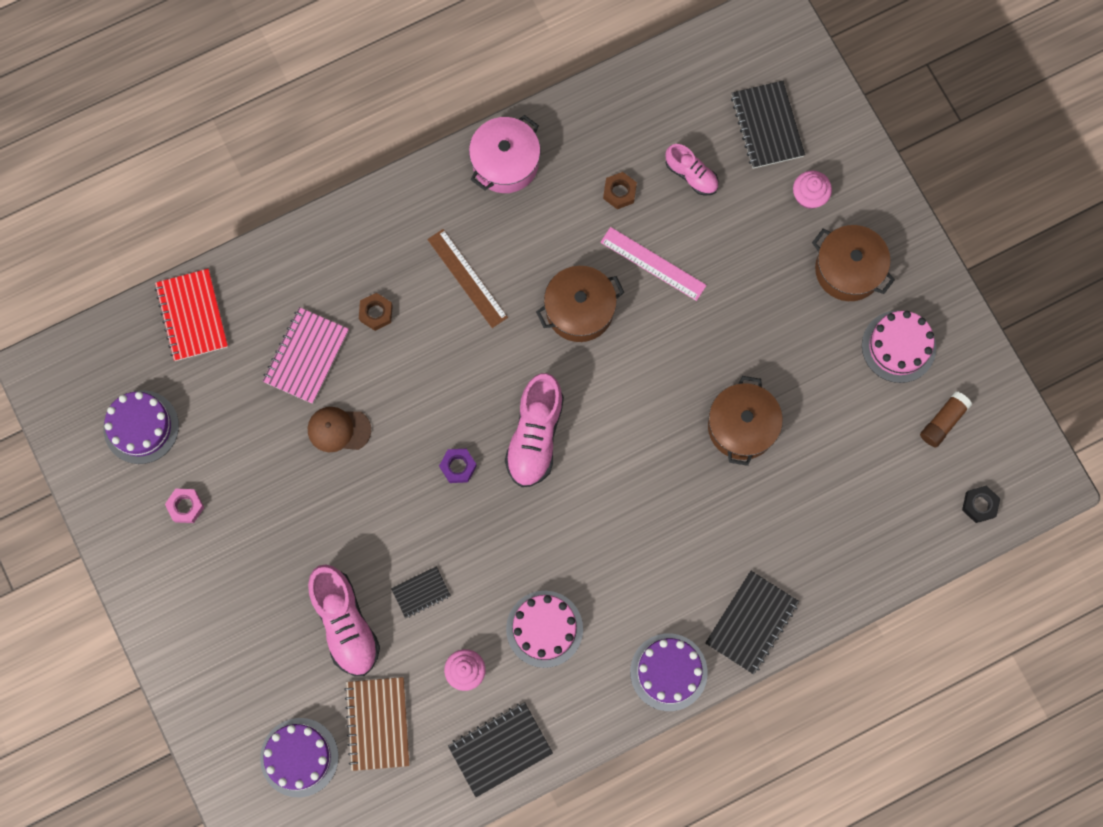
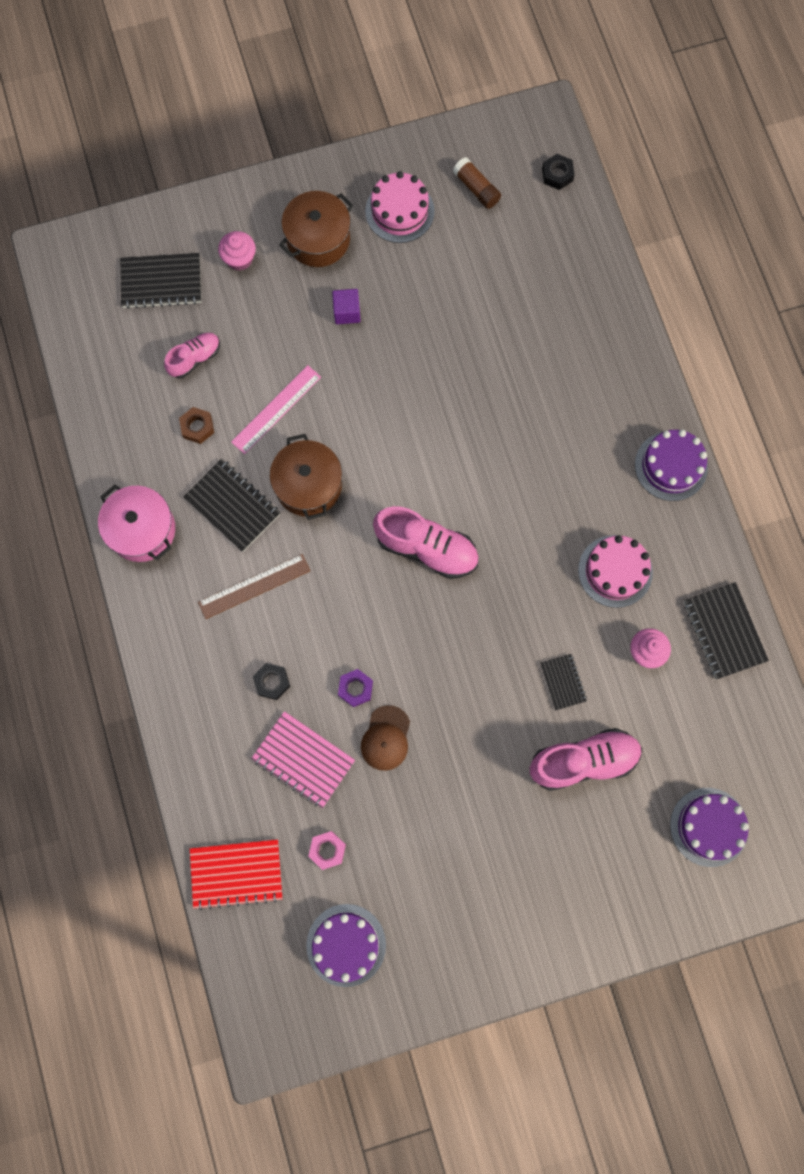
camera: 80 degrees left, 0 degrees up
(185, 506) = (438, 908): pink nut -> pink nut (327, 850)
(376, 313) = (272, 682): brown nut -> black nut
(378, 724) = (685, 744): brown notebook -> none
(458, 466) = (444, 626): purple nut -> purple nut (355, 688)
(742, 426) = (450, 359): brown pot -> none
(751, 623) = (635, 385): black notebook -> black notebook (232, 506)
(772, 313) = (347, 312): none -> purple cube

